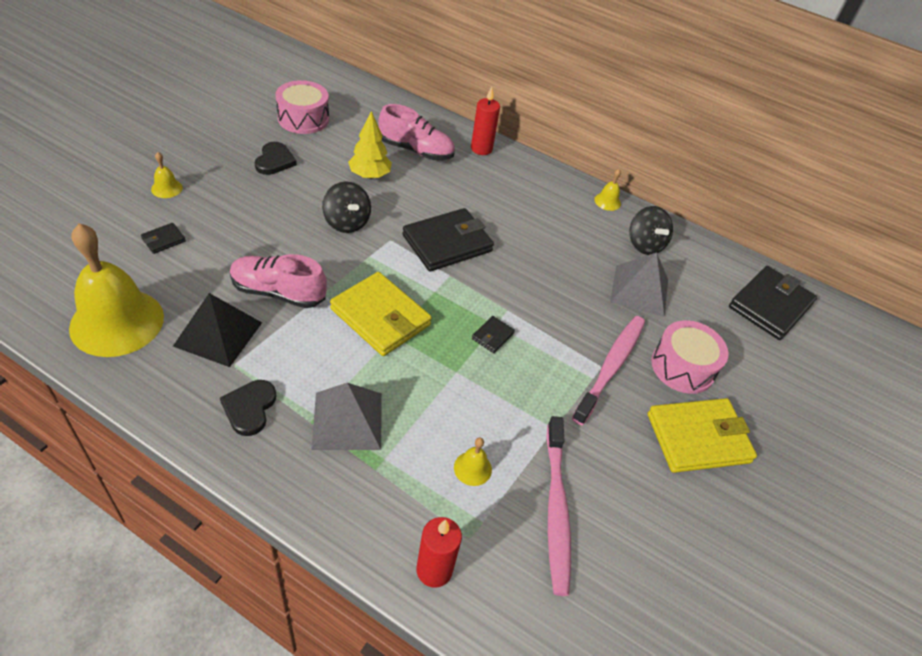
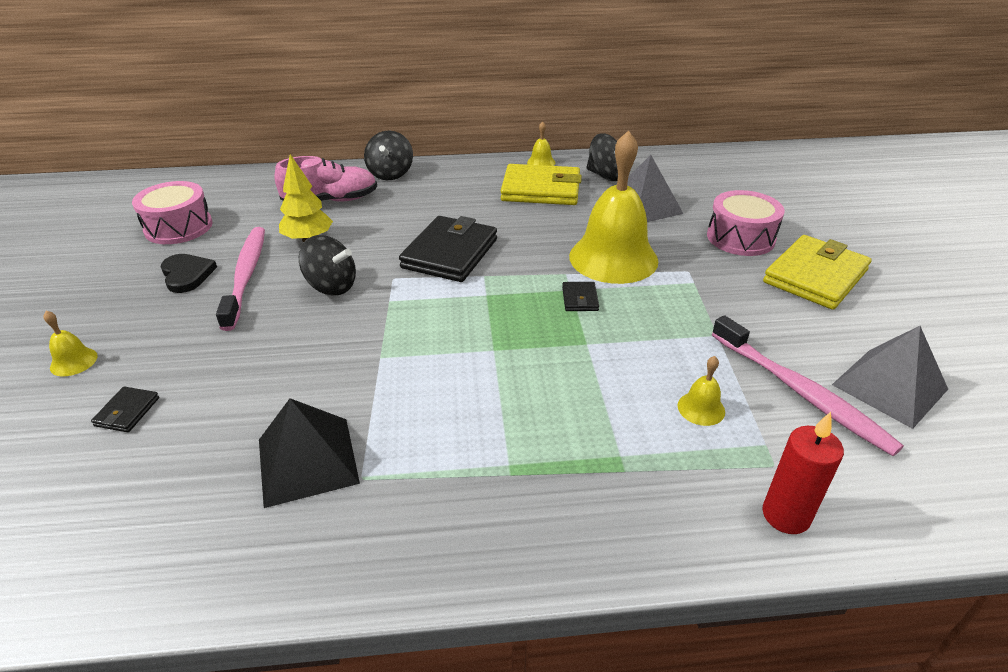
camera: 30 degrees left, 10 degrees down
(117, 322) = (157, 530): yellow bell -> yellow bell (613, 258)
(249, 408) = (431, 506): black heart -> none
(278, 292) = (331, 382): pink shoe -> none
(347, 420) = (545, 447): grey pyramid -> grey pyramid (890, 386)
(380, 317) = (463, 342): yellow wallet -> yellow wallet (541, 190)
(481, 149) = (390, 174): red candle -> black spinning top
(611, 367) = (695, 267): pink toothbrush -> pink toothbrush (246, 275)
(770, 306) = (737, 170): black wallet -> none

